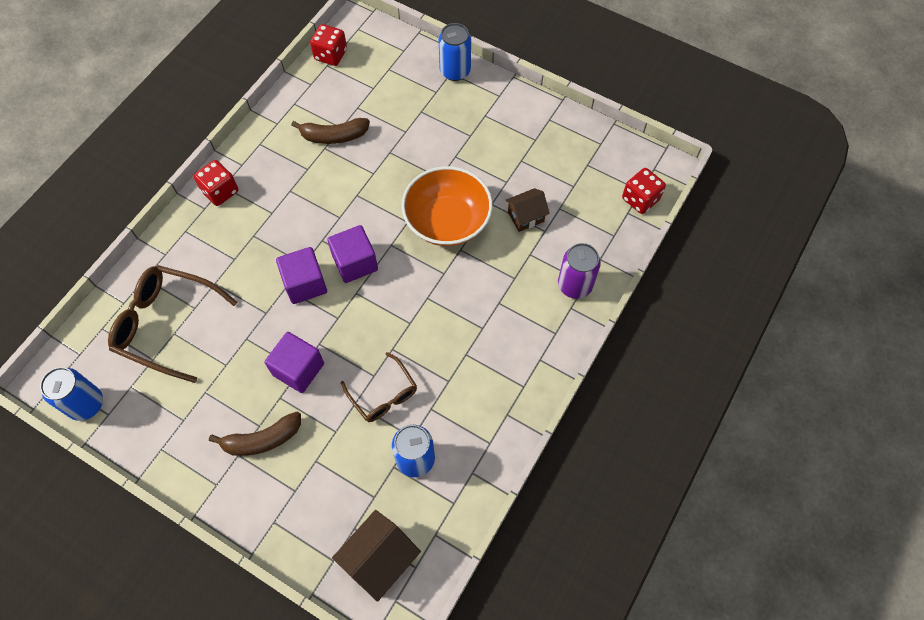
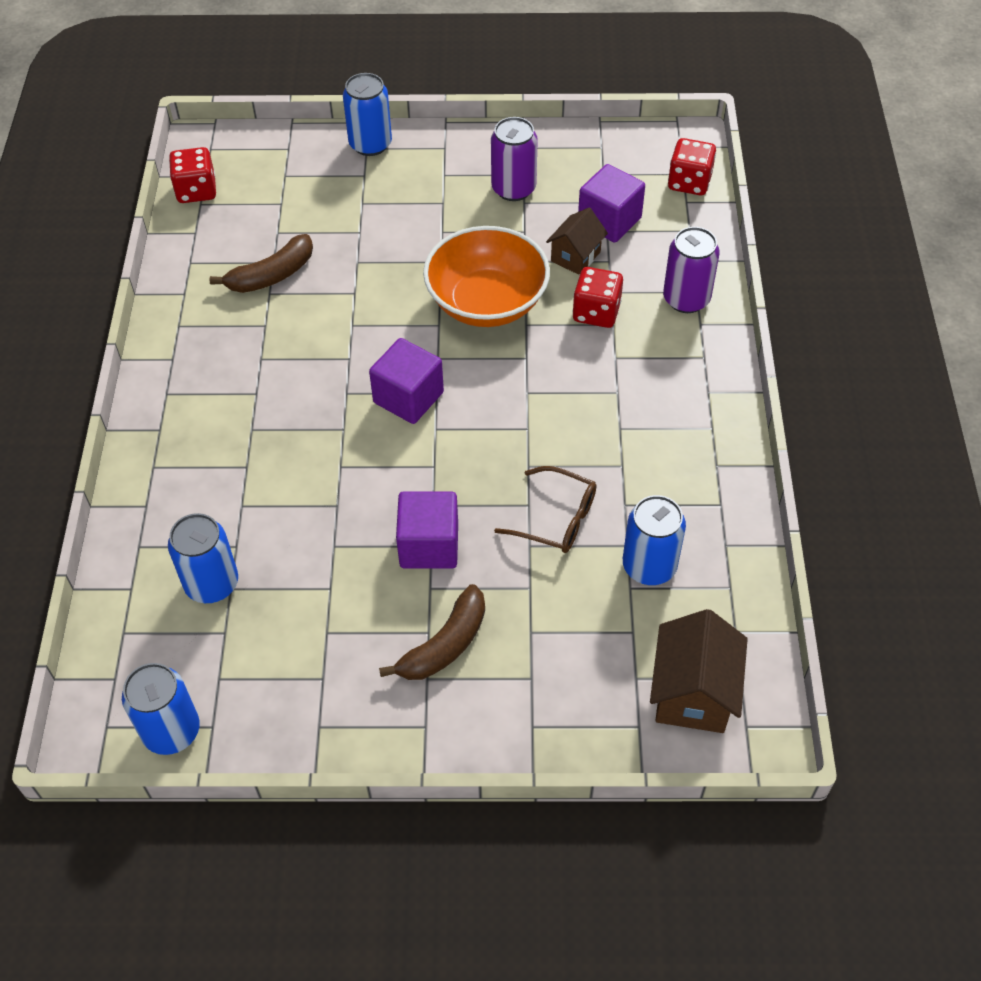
camera: 30 degrees left, 10 degrees down
(166, 324) = (212, 584): brown glasses -> blue can
(220, 191) = (166, 401): red dice -> red dice (596, 312)
(305, 284) = (363, 449): purple cube -> purple cube (609, 221)
(521, 147) = (513, 189): none -> purple can

